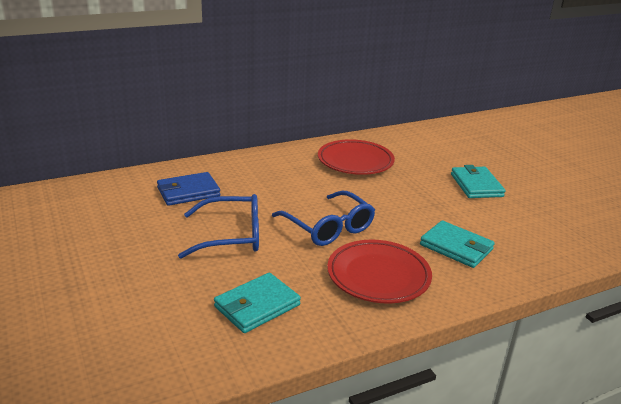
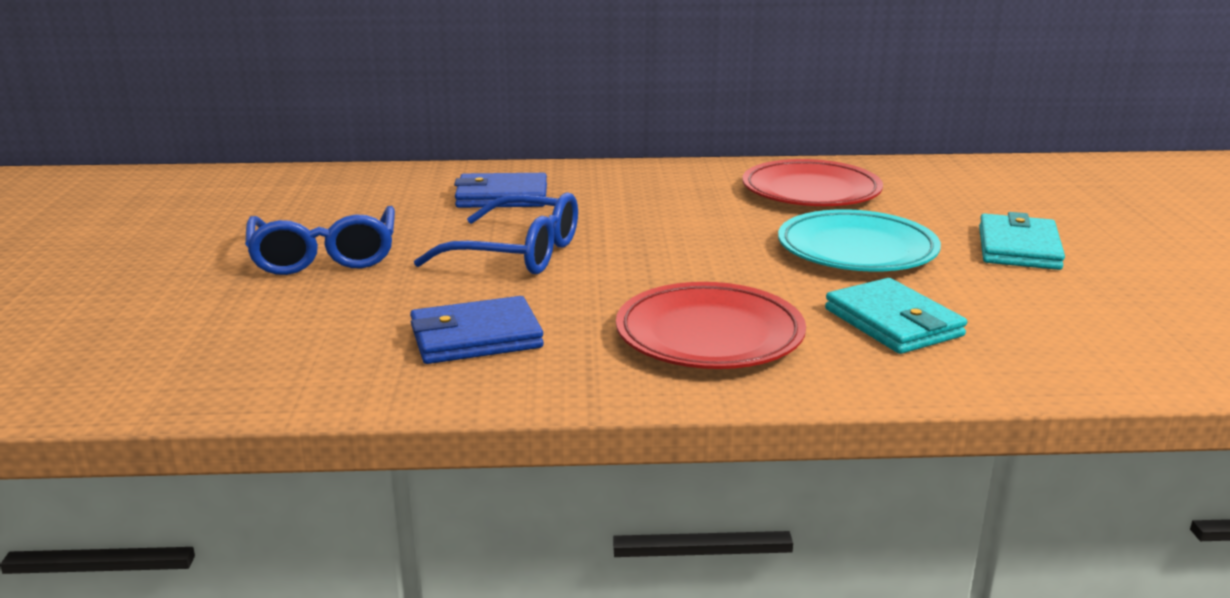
camera: 25 degrees right, 5 degrees down
(257, 306) = (476, 337): turquoise wallet -> blue wallet
(328, 227) = (682, 265): blue glasses -> blue glasses (325, 256)
(406, 200) = (857, 250): none -> turquoise plate

